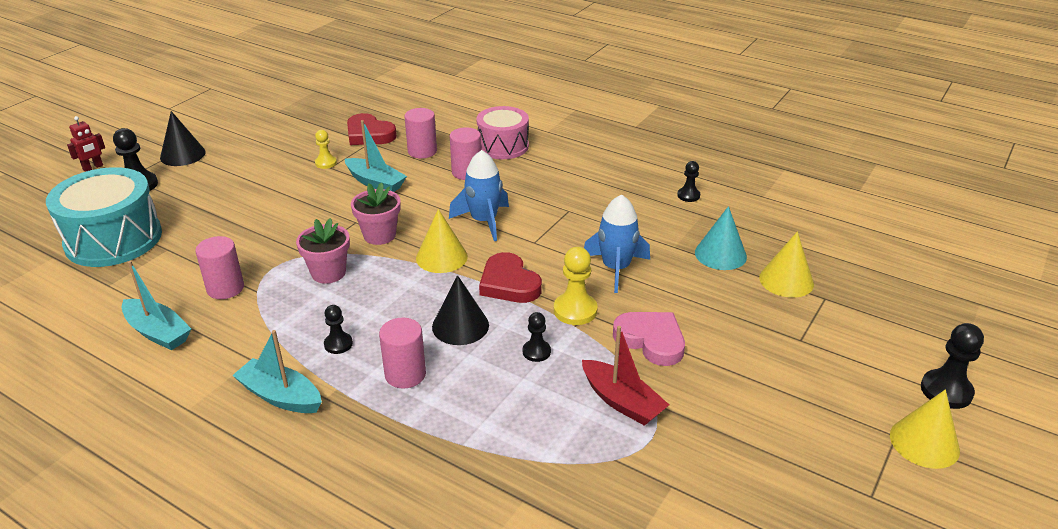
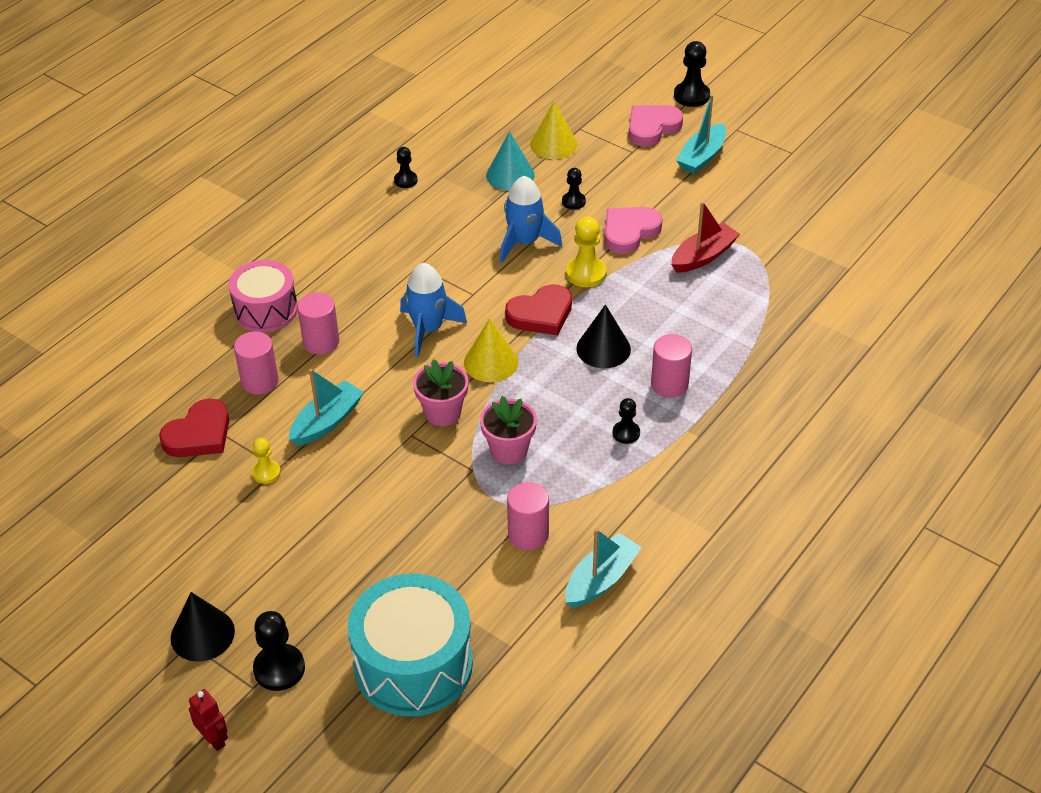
camera: 85 degrees left, 10 degrees up
(281, 396) = (697, 467): turquoise boat -> turquoise boat (702, 157)
(536, 352) = (641, 301): black pawn -> black pawn (573, 201)
(856, 355) = (652, 128): none -> pink heart
(924, 442) = (742, 118): yellow cone -> none

